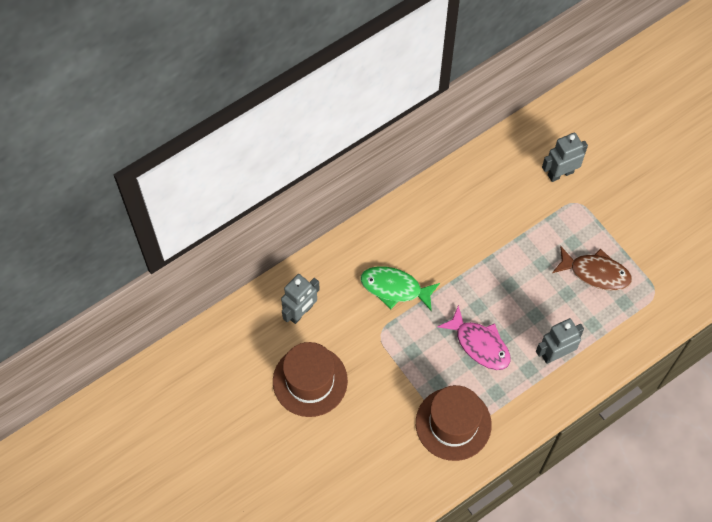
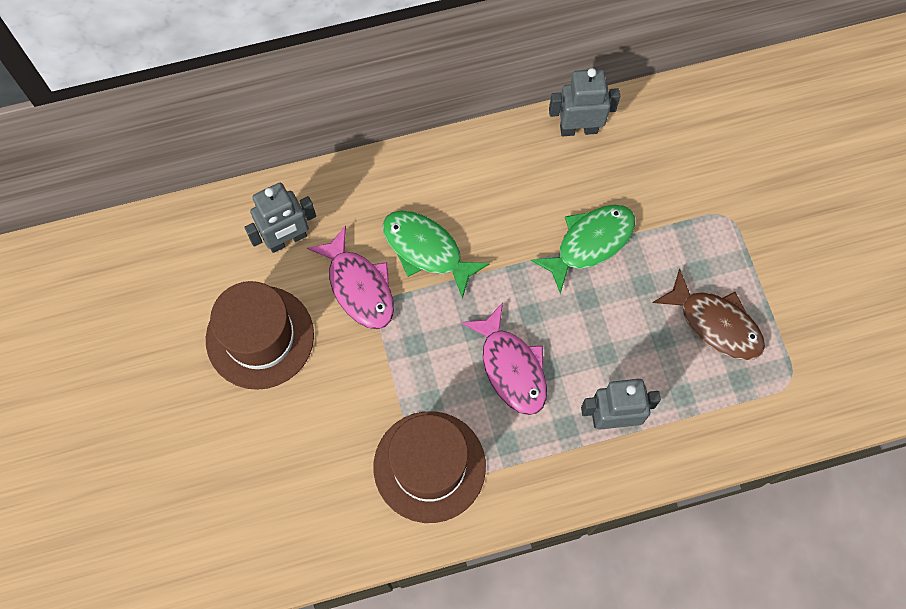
camera: 20 degrees right, 5 degrees up
(361, 326) = (359, 286): none -> pink fish
(497, 248) = (590, 243): none -> green fish
(560, 173) = (719, 169): grey robot -> grey robot (578, 129)

